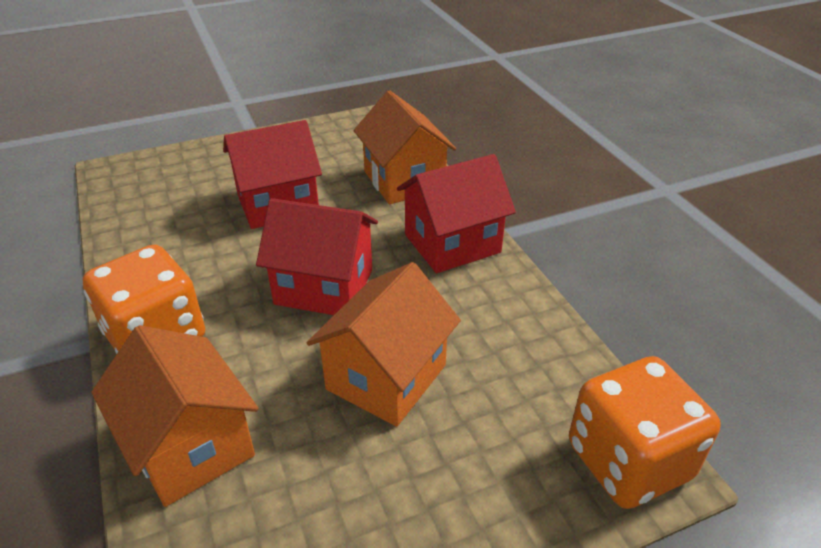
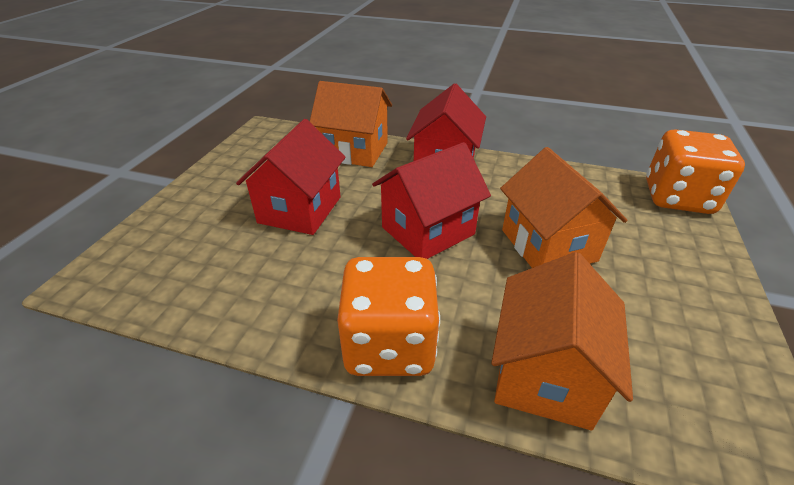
camera: 50 degrees left, 0 degrees up
(190, 445) = (545, 374): orange house -> orange house turned 75 degrees counterclockwise

